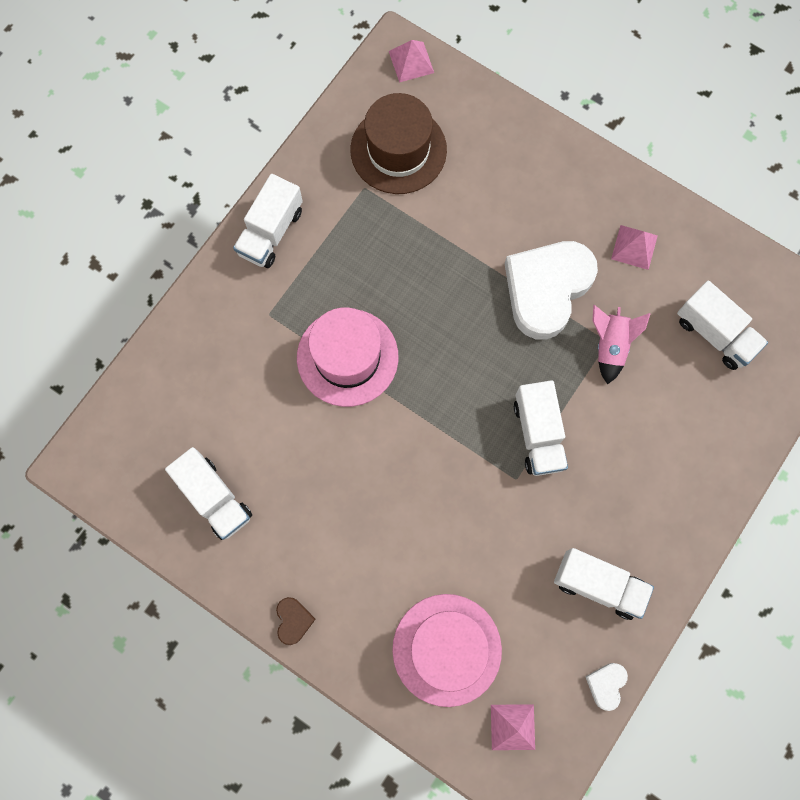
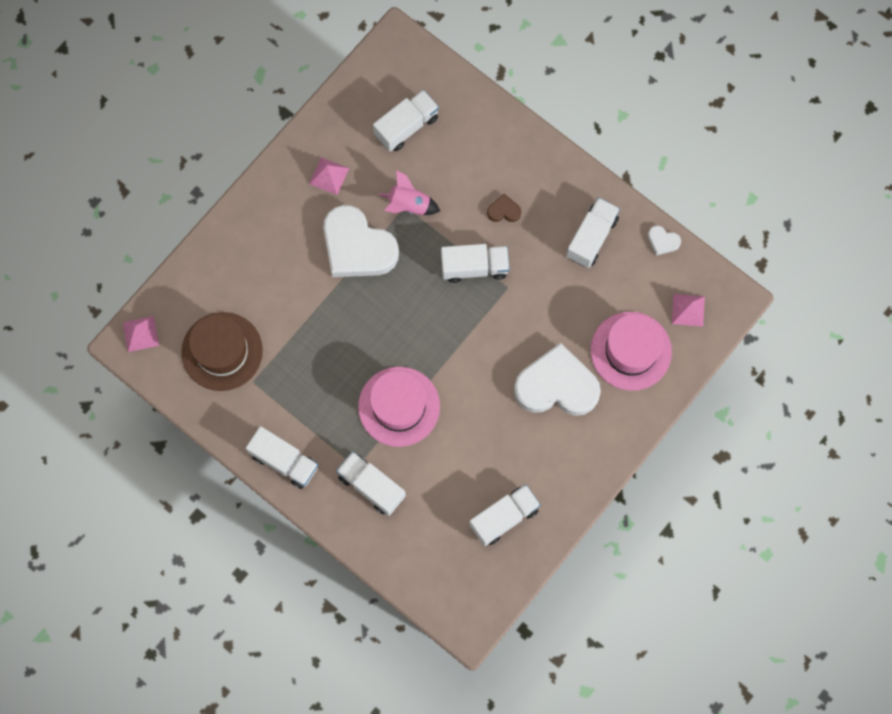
camera: 85 degrees left, 0 degrees up
(246, 334) = (371, 486): none -> white truck
(293, 620) = (602, 462): brown heart -> brown heart (504, 211)
(390, 553) = (557, 386): none -> white heart

